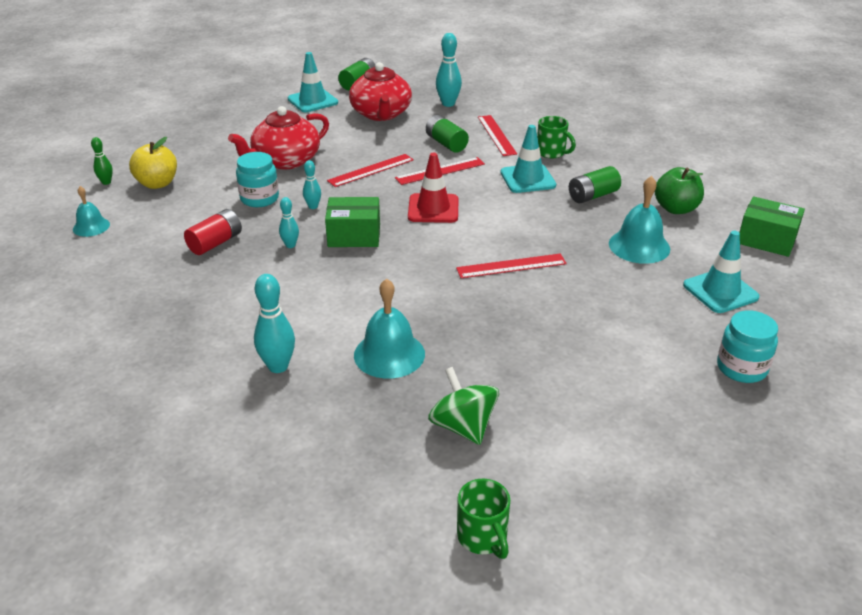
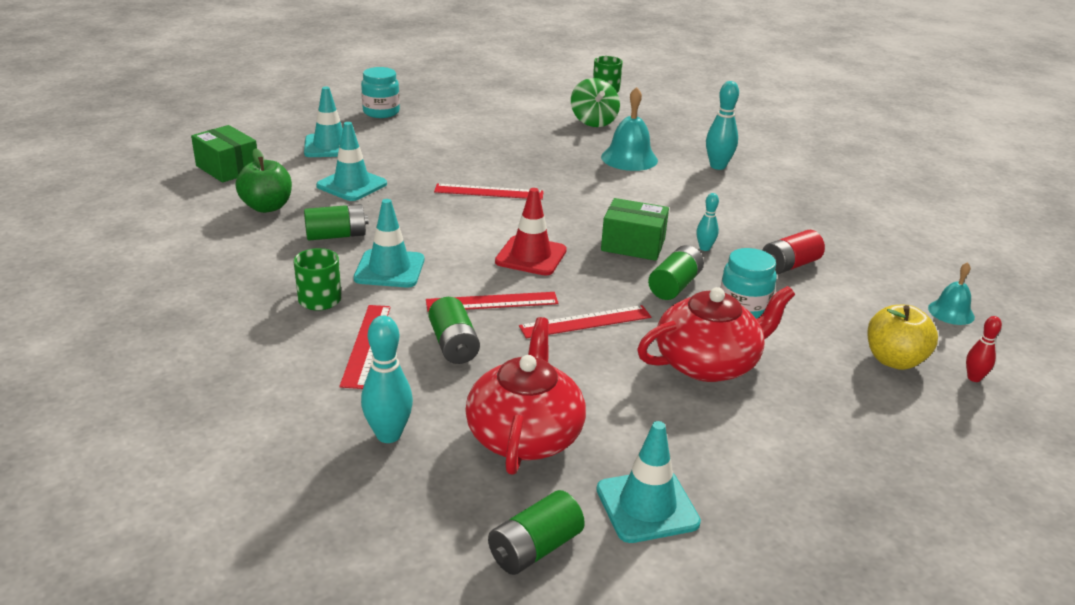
camera: 165 degrees left, 5 degrees down
(106, 182) = (974, 378): green bowling pin -> red bowling pin
(313, 206) = (674, 286): turquoise bowling pin -> green battery
(639, 246) = (352, 185): turquoise bell -> turquoise traffic cone

